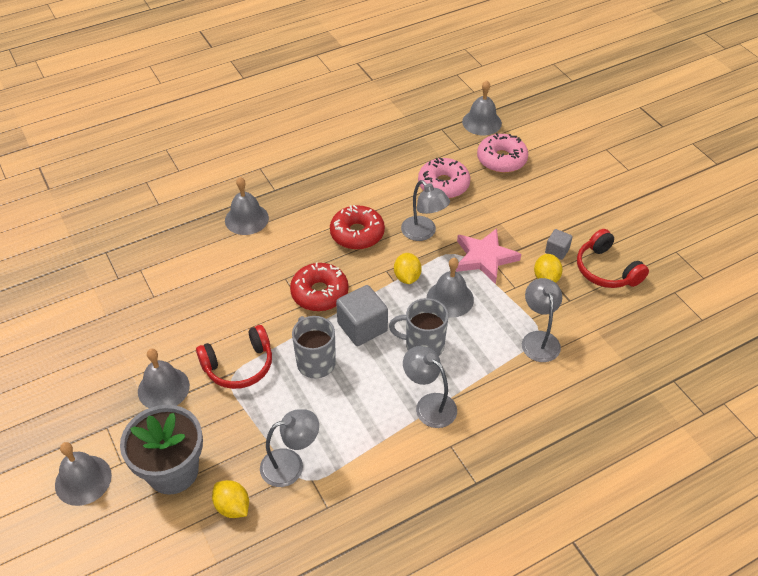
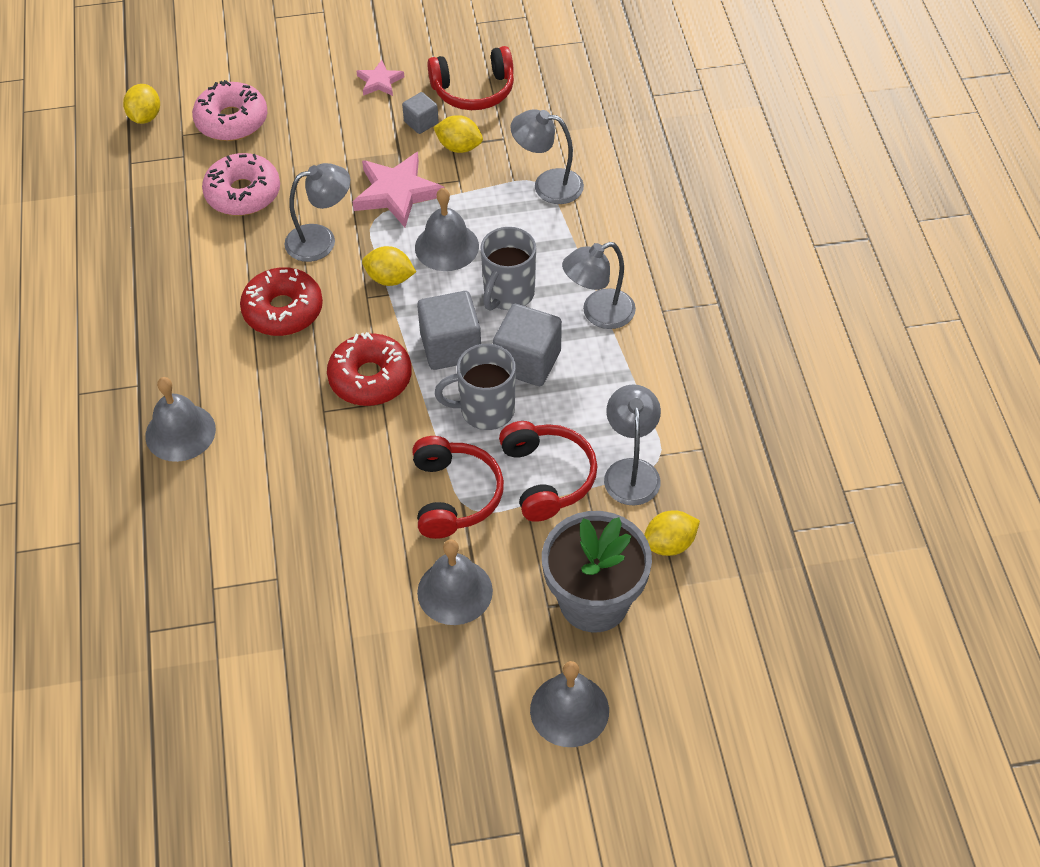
camera: 70 degrees left, 5 degrees up
(270, 414) = (547, 477): none -> red headphones
(367, 374) = (527, 361): none -> grey cube
(481, 122) = (145, 117): grey bell -> yellow lemon
(582, 218) = (380, 81): none -> pink star

